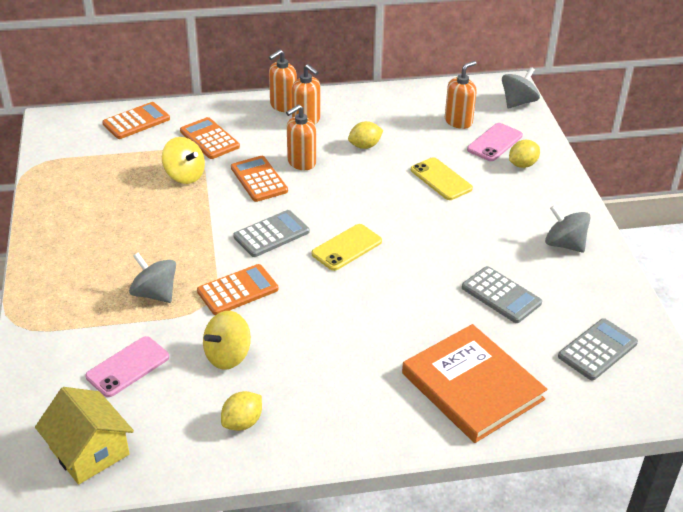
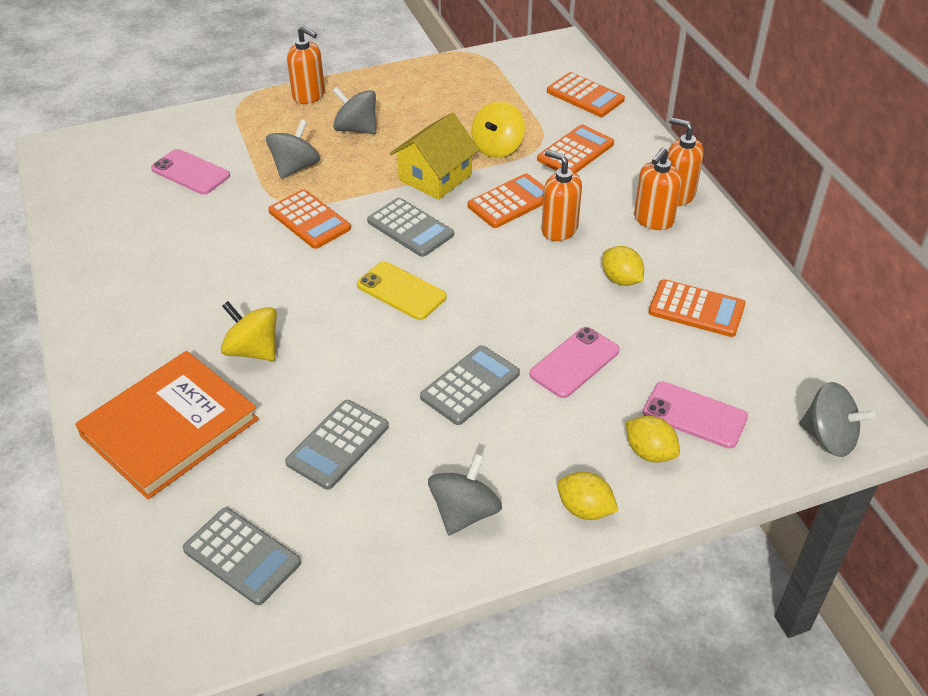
camera: 80 degrees right, 5 degrees up
(89, 451) = (86, 174): yellow house -> yellow house (435, 177)
(113, 250) = (356, 129): none -> grey spinning top
(228, 356) = (209, 231): yellow spinning top -> yellow spinning top (253, 350)
(242, 422) = (117, 256): yellow lemon -> yellow lemon (585, 509)
(402, 122) = (696, 309): none -> orange calculator
(441, 179) = (574, 362): yellow phone -> pink phone
(454, 227) = (470, 385): none -> grey calculator
(458, 121) = (731, 369): orange soap dispenser -> orange soap dispenser (309, 96)

